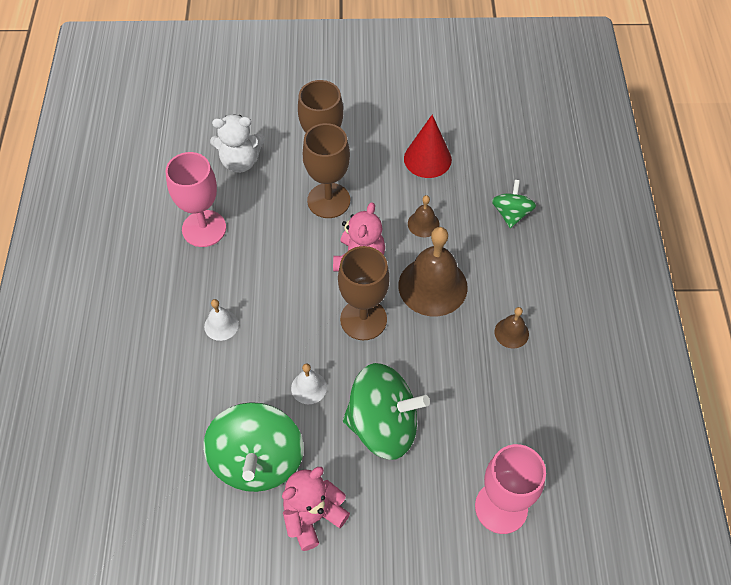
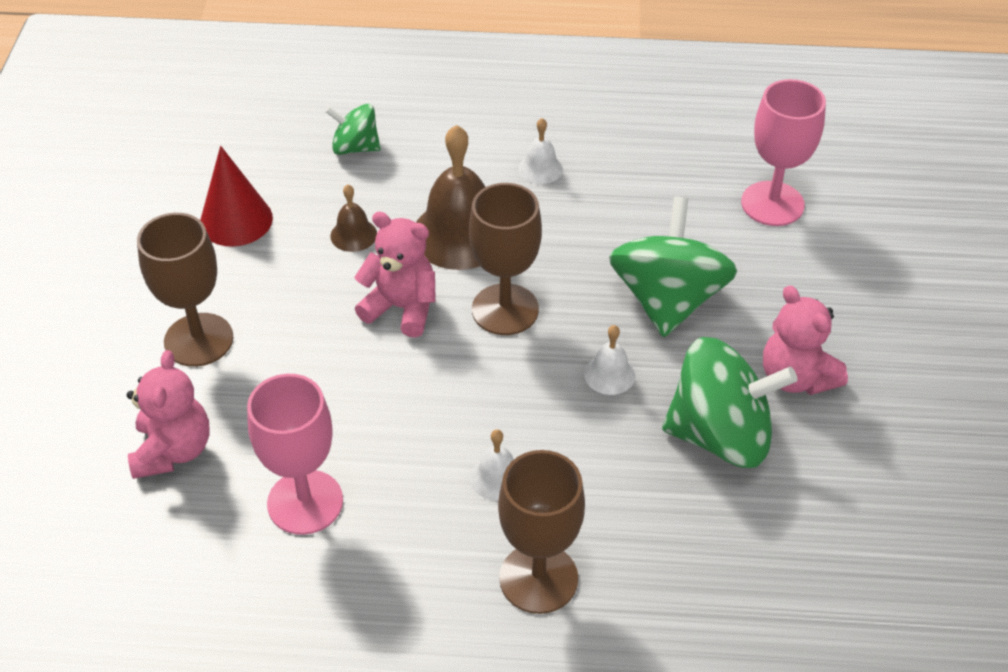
camera: 85 degrees left, 10 degrees down
(240, 162) = (173, 450): white teddy bear -> pink teddy bear
(328, 200) = (286, 337): brown goblet -> brown goblet (538, 578)
(511, 333) = (540, 168): brown bell -> white bell

